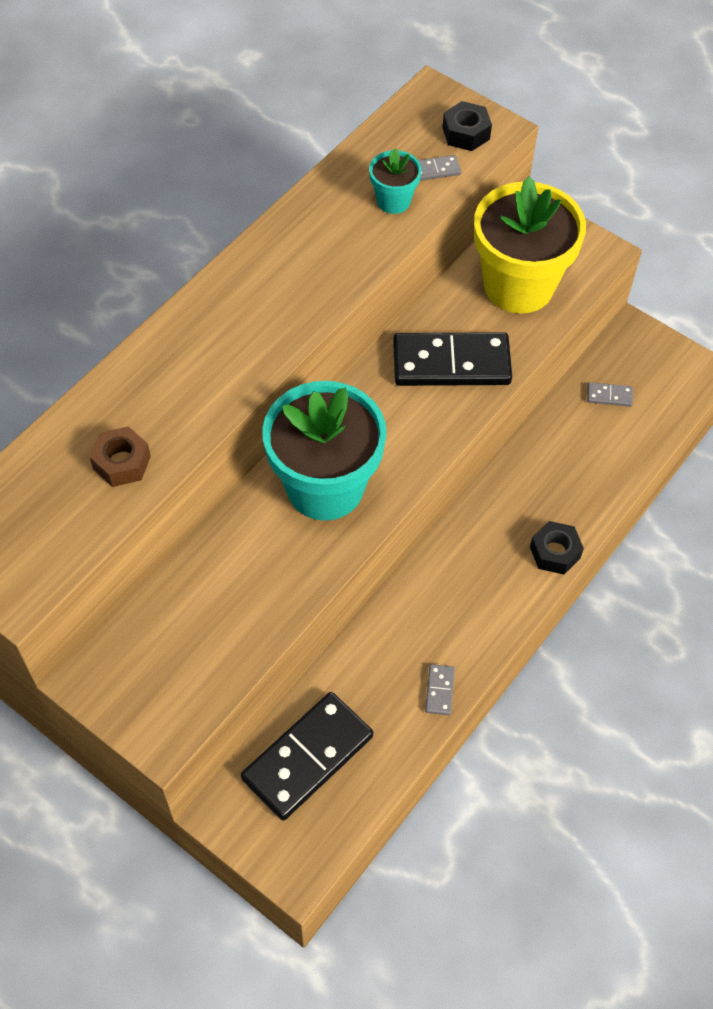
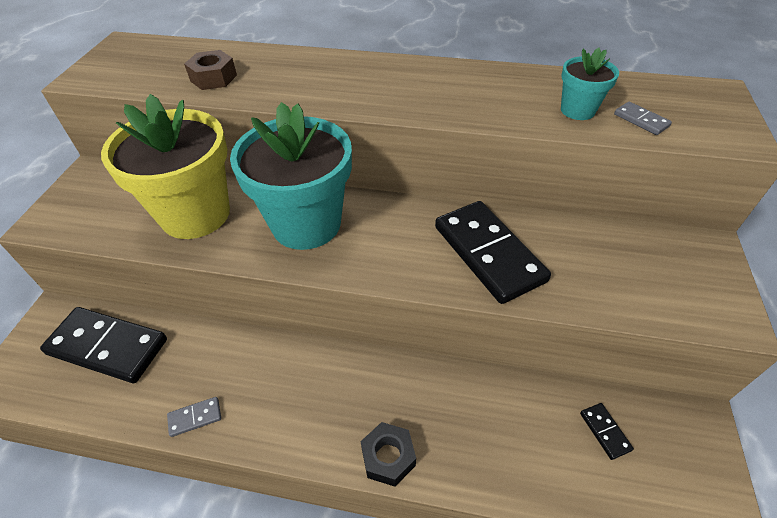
camera: 65 degrees right, 10 degrees down
(466, 133) = (706, 123): black nut -> none
(518, 286) = (618, 267): yellow flower pot -> yellow flower pot (195, 214)
(609, 396) = (605, 431): grey domino -> black domino

